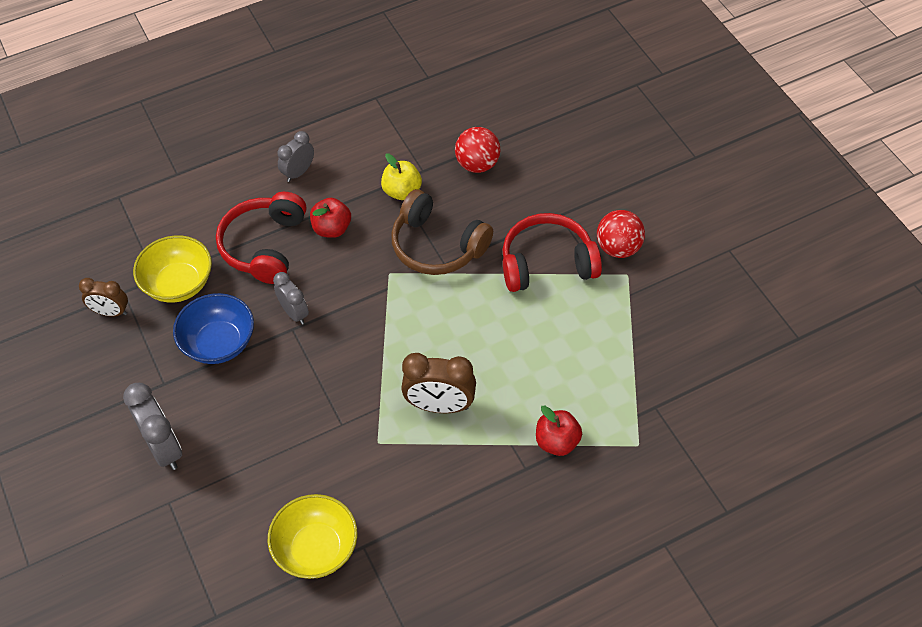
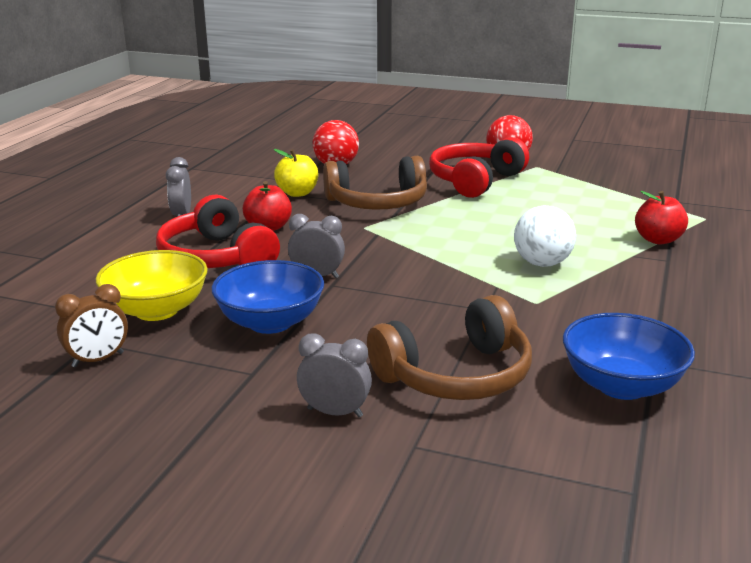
camera: 45 degrees left, 30 degrees down
(164, 448) = (335, 412): grey clock -> grey clock, size x0.64
(250, 469) = (456, 375): none -> brown headphones
(316, 549) = (621, 385): yellow bowl -> blue bowl
(440, 406) = (542, 263): brown clock -> white ball

